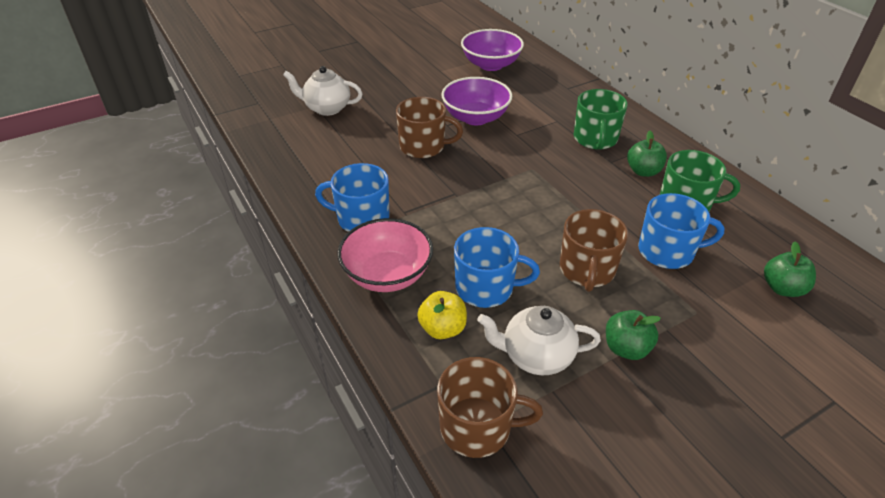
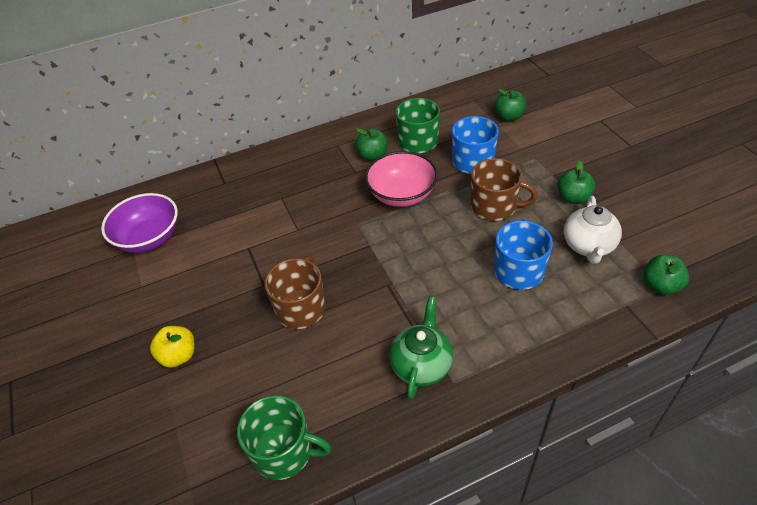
camera: 80 degrees left, 5 degrees up
(327, 108) = (187, 413): white teapot -> none
(362, 218) = (421, 365): blue mug -> green teapot
(387, 275) = (506, 341): pink bowl -> pink bowl (402, 195)
(442, 329) = (568, 302): yellow apple -> yellow apple (179, 356)
(475, 117) = (257, 259): purple bowl -> none
(477, 427) = (660, 285): brown mug -> green apple
(595, 139) = (319, 176): green mug -> green mug (284, 451)

